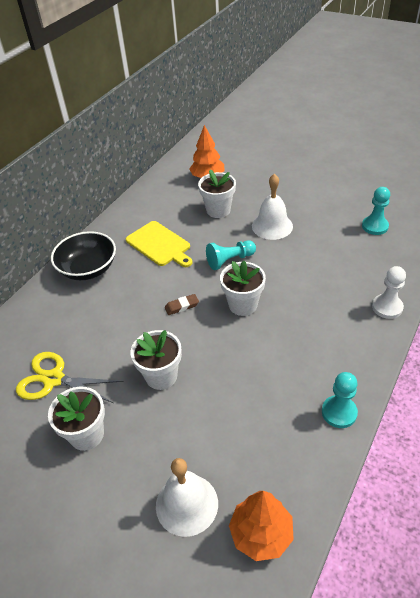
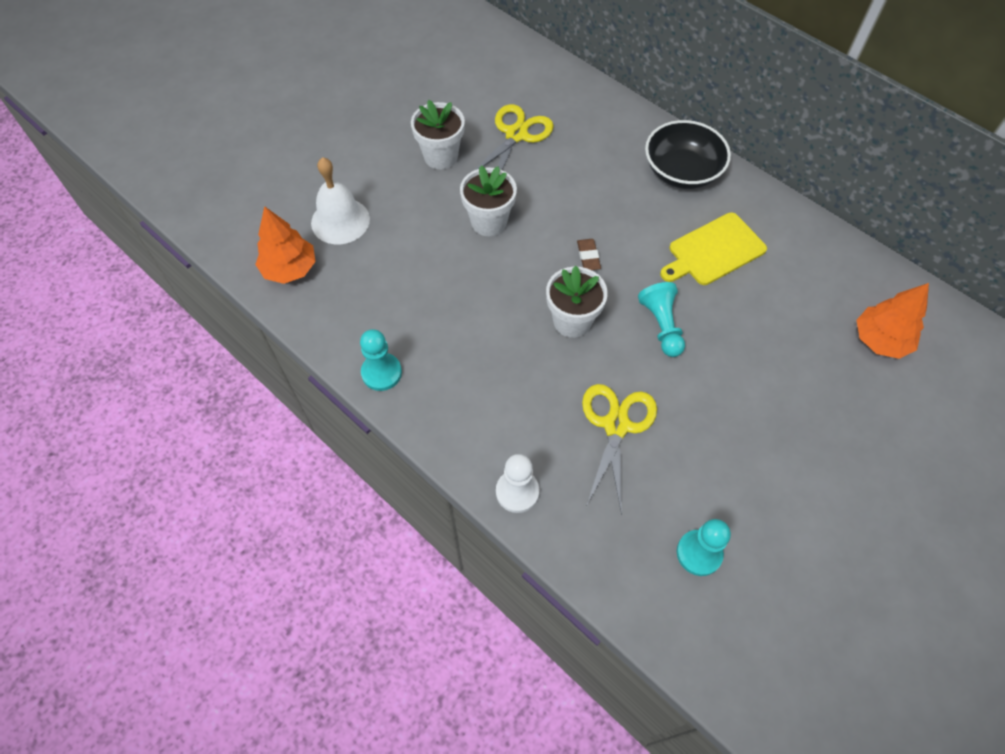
camera: 100 degrees right, 15 degrees up
(218, 210) = (783, 336): white flower pot -> none
(272, 226) = (729, 399): white bell -> none
(314, 270) = (616, 425): none -> yellow scissors

